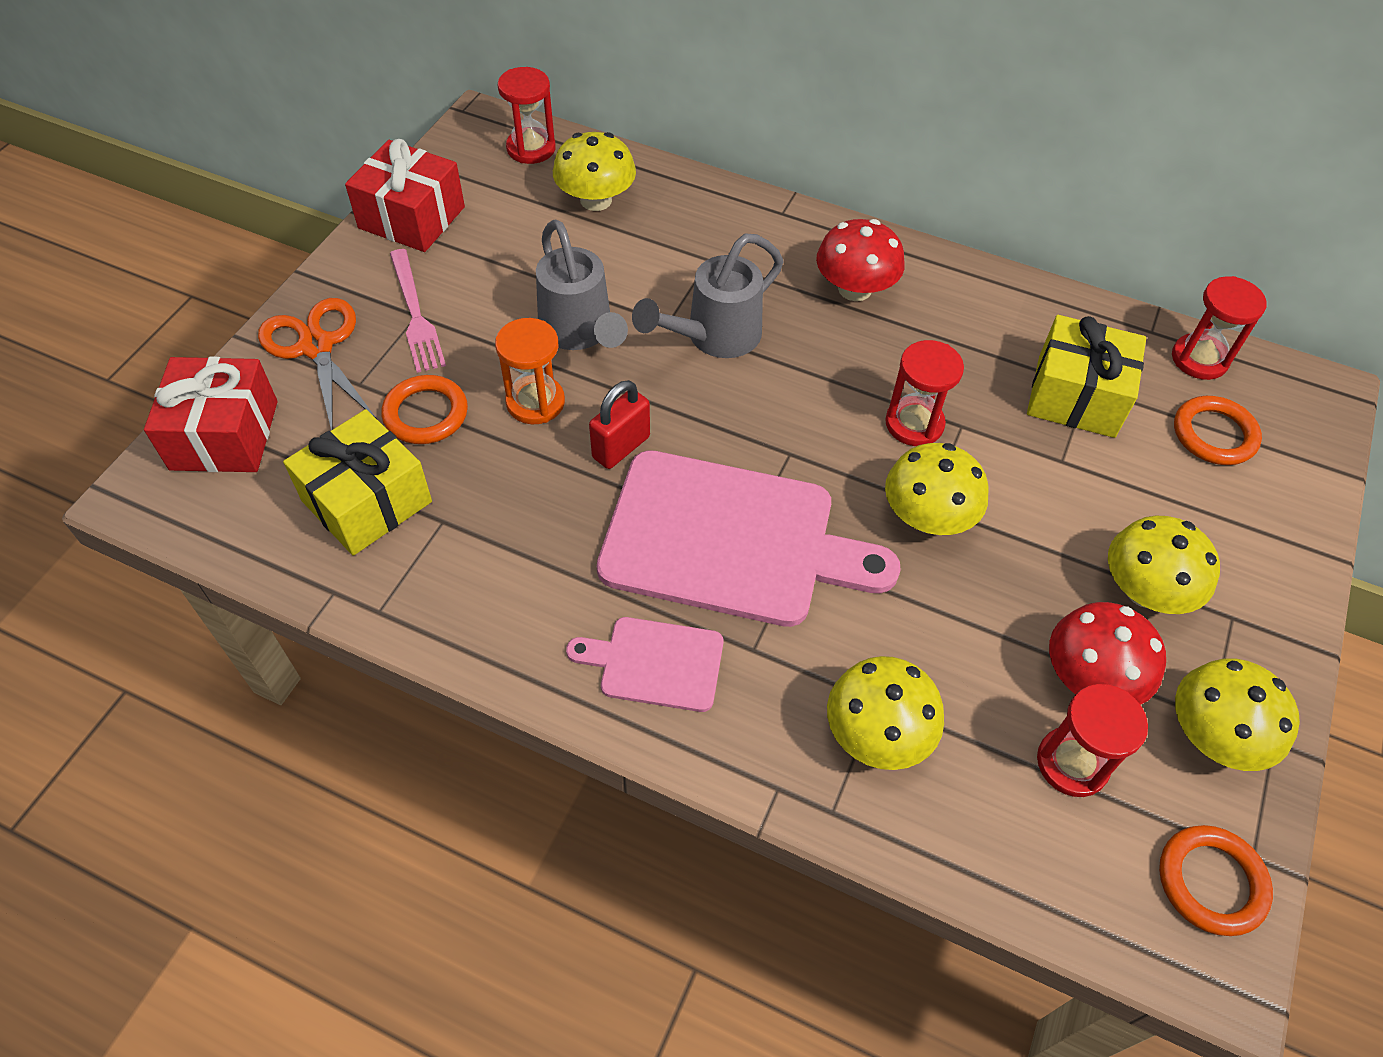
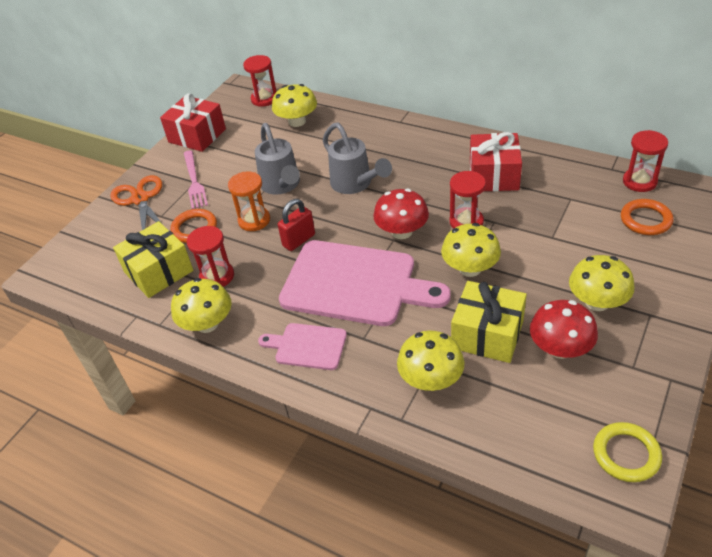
camera: 10 degrees right, 10 degrees down
(224, 435) = (88, 243): red gift -> red gift (493, 175)
(713, 338) = (355, 184): grey watering can -> grey watering can turned 90 degrees counterclockwise
(855, 289) = (438, 156): red mushroom -> red mushroom (402, 231)
(1072, 763) = (545, 392): red hourglass -> red hourglass (217, 276)
(1076, 396) = (563, 204): yellow gift -> yellow gift (487, 334)
(1211, 882) = (626, 454): orange ring -> yellow ring
(1213, 735) = (633, 376): yellow mushroom -> yellow mushroom (207, 323)

